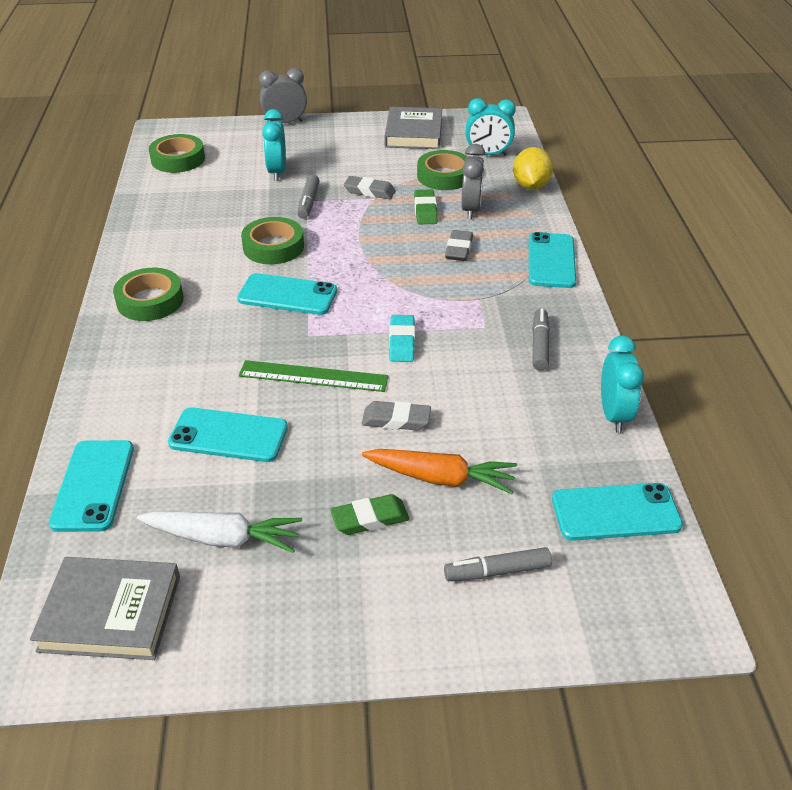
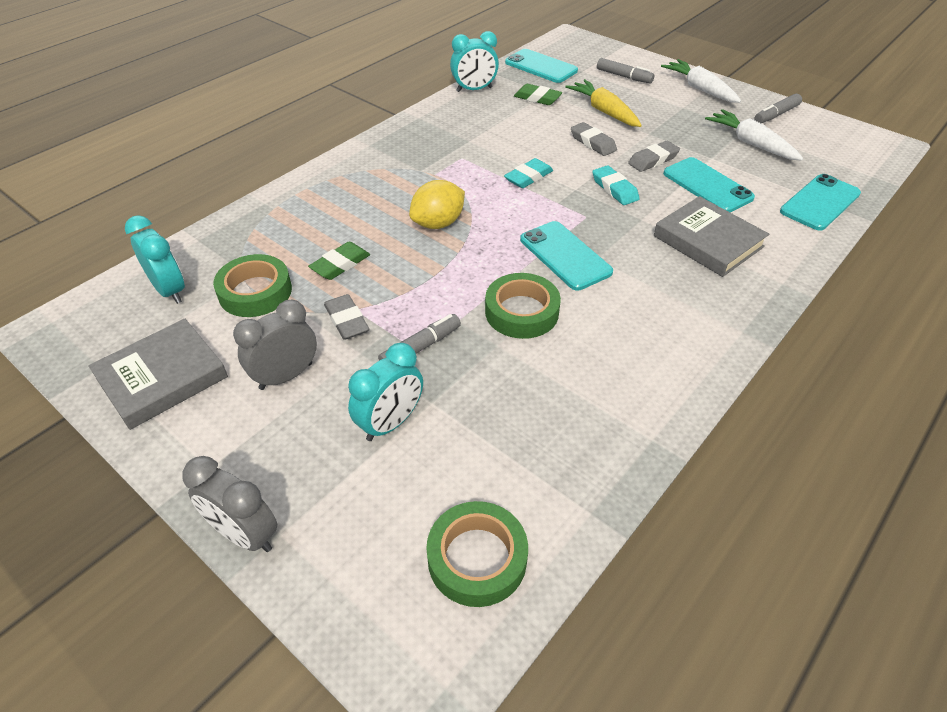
camera: 135 degrees left, 5 degrees up
(110, 613) = (834, 145): grey book -> grey book (708, 241)
(150, 300) = (692, 321): green tape -> none
(313, 376) = (614, 189): green ruler -> turquoise eraser
(370, 519) = (661, 115): green eraser -> green eraser (537, 98)
(373, 620) = (700, 89): none -> white carrot
(440, 478) = (604, 111): orange carrot -> yellow carrot
(459, 249) = (381, 214): grey eraser -> grey eraser (653, 160)
(471, 209) = (306, 241): grey clock -> grey clock (286, 376)
(530, 186) = (219, 232): yellow lemon -> yellow lemon (438, 223)
(540, 345) = (449, 132): grey marker -> grey marker (776, 115)
(551, 261) = (340, 169): turquoise phone -> none
(614, 415) = (474, 89): turquoise clock -> turquoise clock turned 150 degrees counterclockwise

